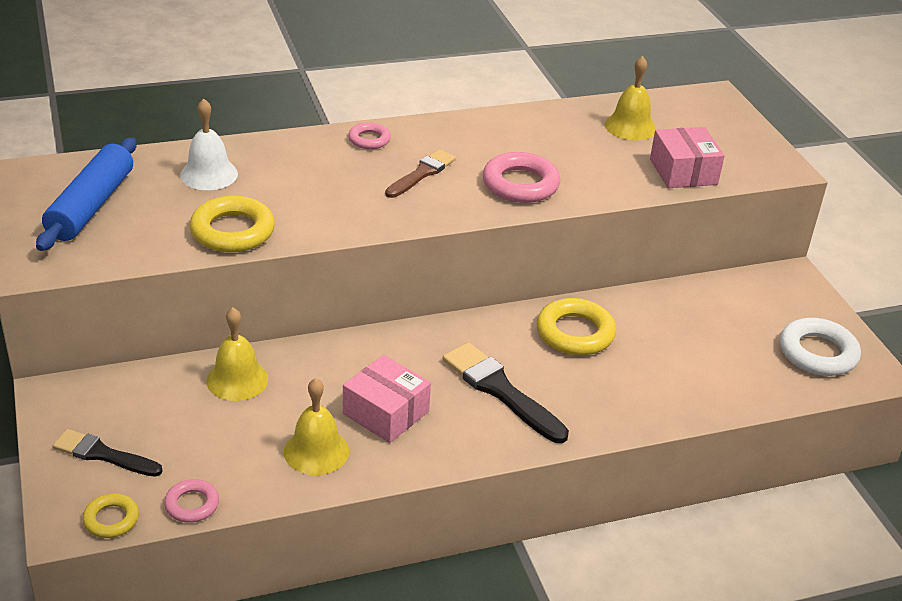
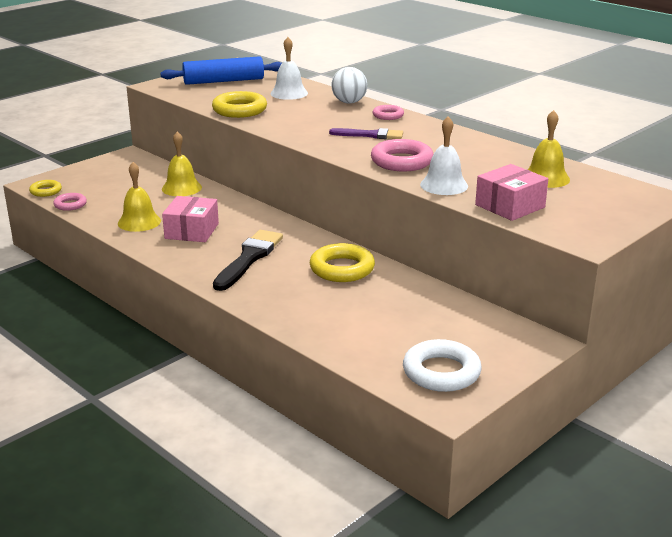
camera: 65 degrees right, 10 degrees down
(103, 455) = (92, 177): black brush -> none
(294, 146) = (349, 102): none -> white ball
(422, 174) = (370, 135): brown brush -> purple brush
(605, 185) = (444, 185): none -> white bell

